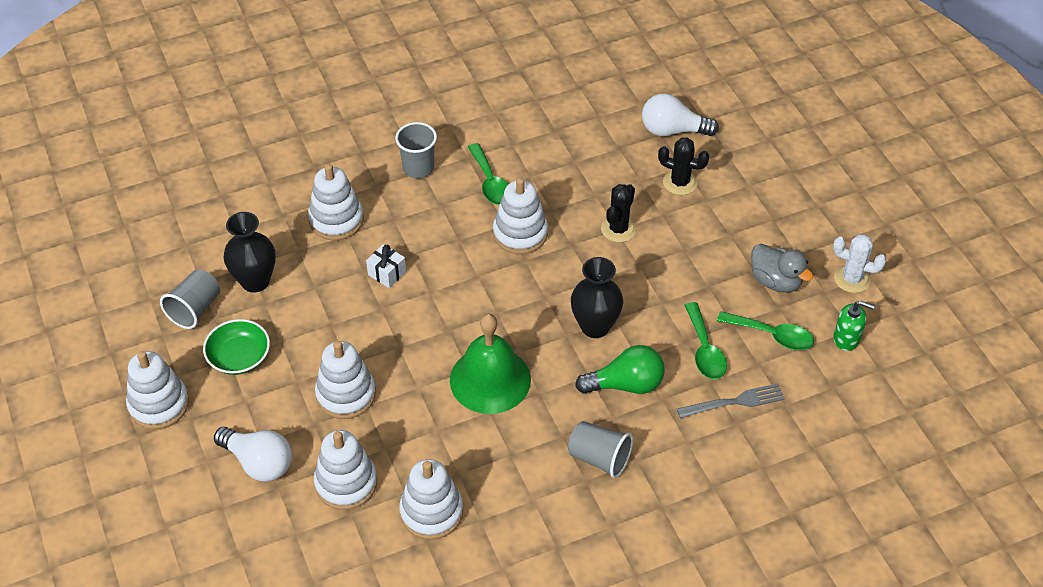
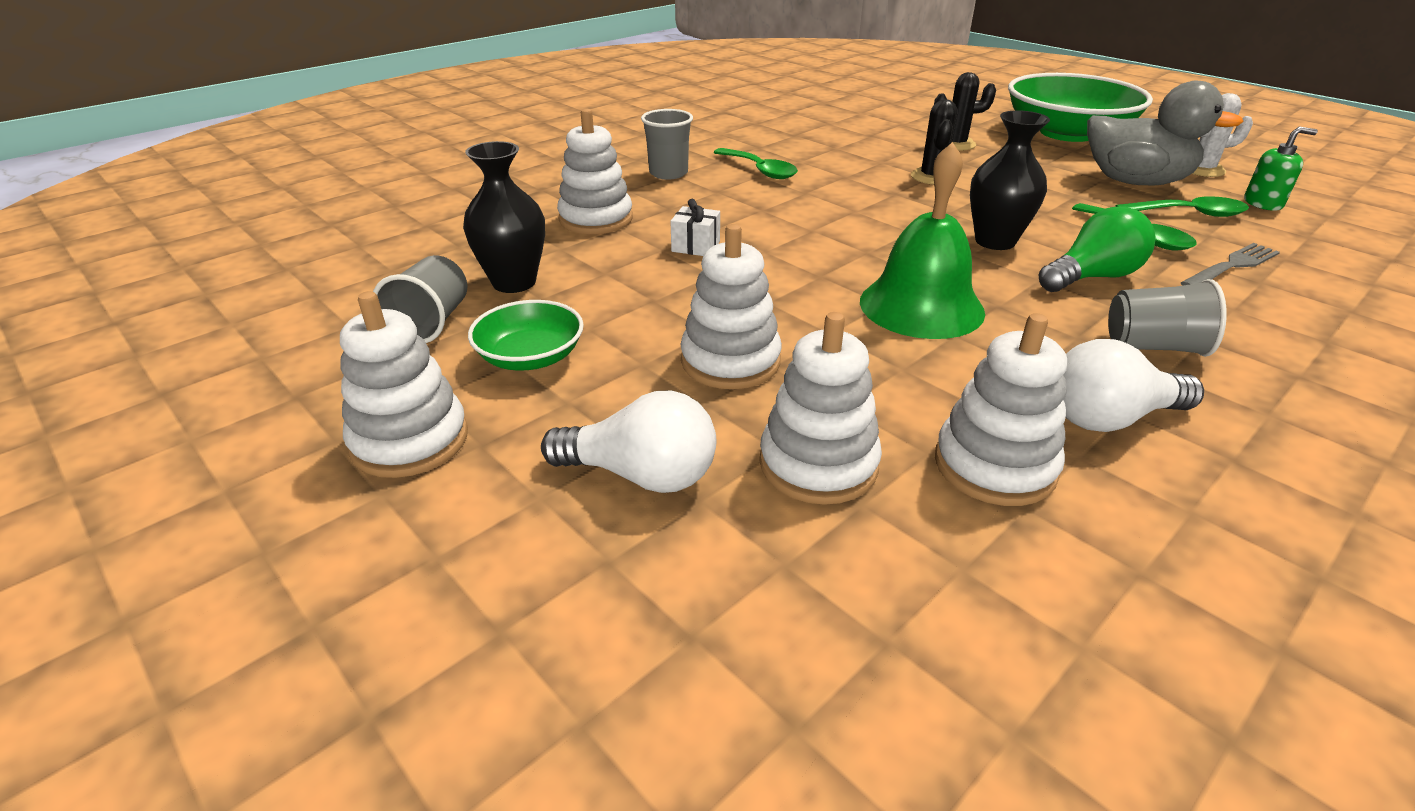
camera: 20 degrees left, 15 degrees down
(520, 233) = (829, 195): white stacking toy -> none
(673, 130) = (909, 121): white light bulb -> white light bulb (1109, 418)
(775, 281) = (1135, 182): grey duck -> grey duck, size x1.56
(796, 189) = (1067, 133): none -> green bowl

